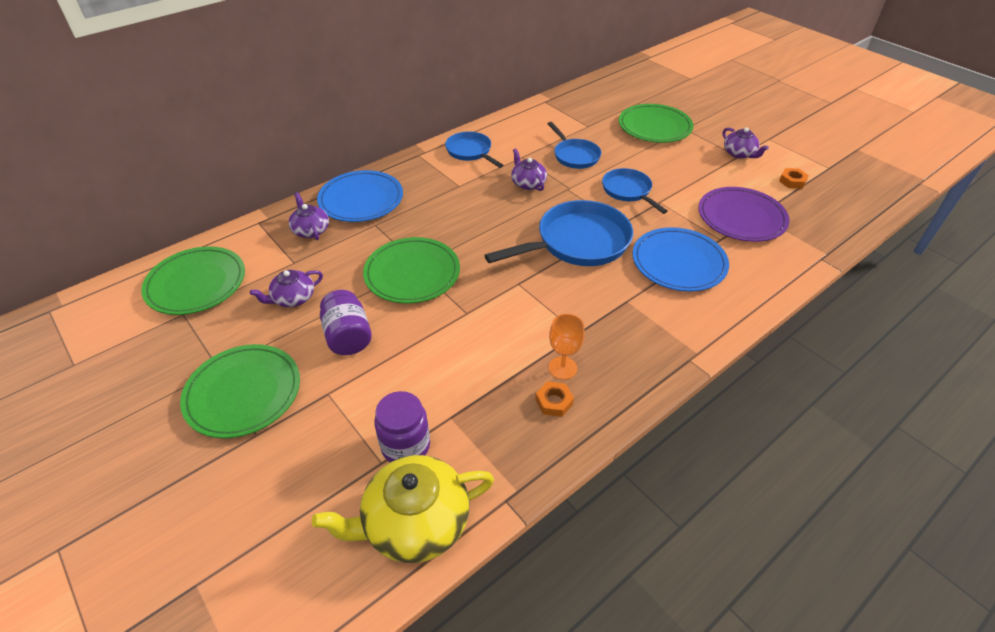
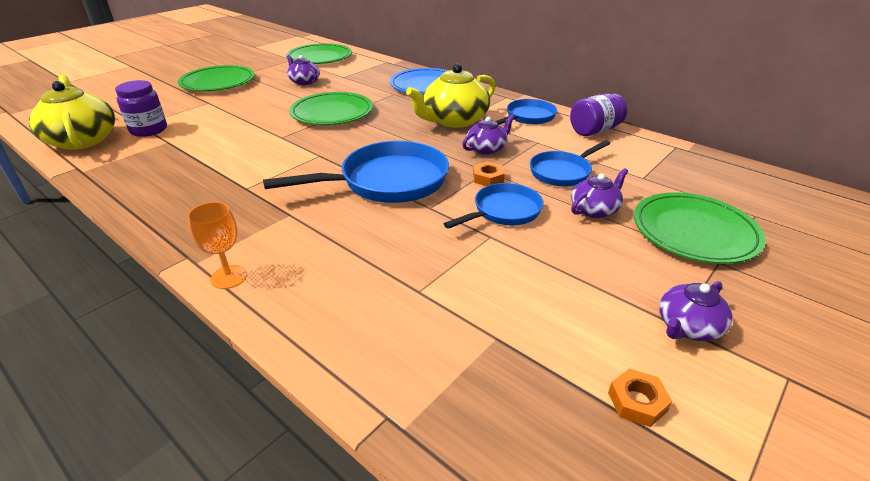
camera: 80 degrees right, 10 degrees down
(311, 230) = (381, 76): purple teapot -> purple teapot (594, 210)
(348, 336) = (262, 101): purple jar -> purple jar (594, 130)
(463, 193) = (454, 120): none -> yellow teapot
(554, 402) = (163, 181): orange nut -> orange nut (488, 178)
(562, 368) = (202, 183): orange goblet -> orange goblet (229, 277)
(577, 242) = (387, 182): blue pan -> blue pan turned 75 degrees counterclockwise
(678, 263) = (359, 251): blue plate -> none
(741, 218) = (481, 317): purple plate -> none

